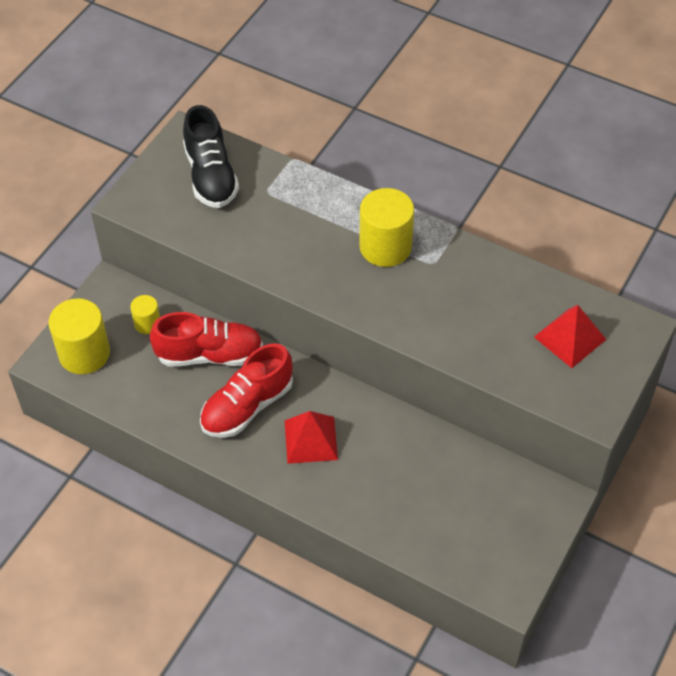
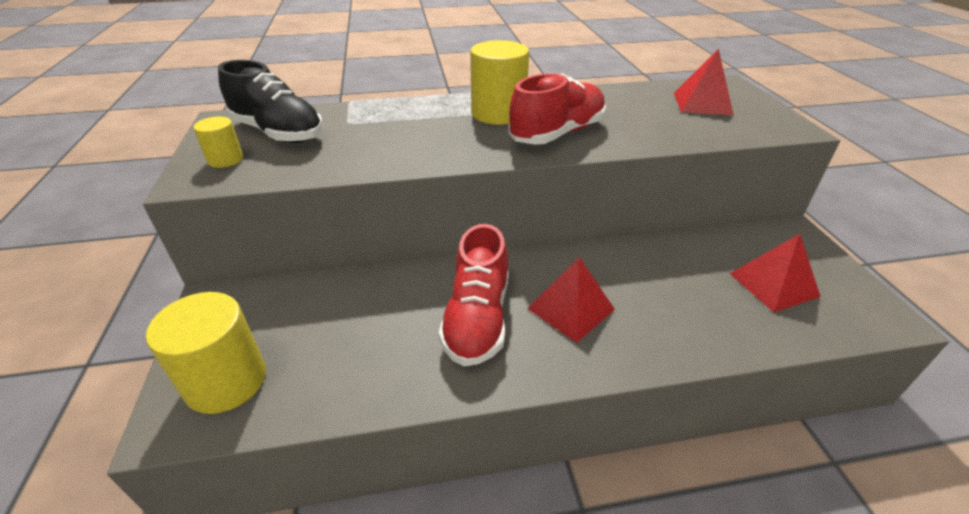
camera: 40 degrees left, 15 degrees down
(147, 323) = (290, 309): yellow cylinder -> yellow cylinder (225, 159)
(209, 354) = (389, 298): red shoe -> red shoe (557, 134)
(470, 520) = (773, 284): none -> red pyramid

